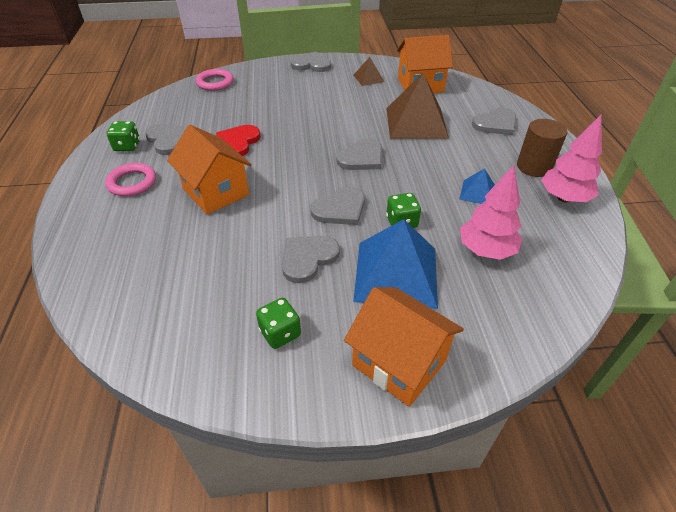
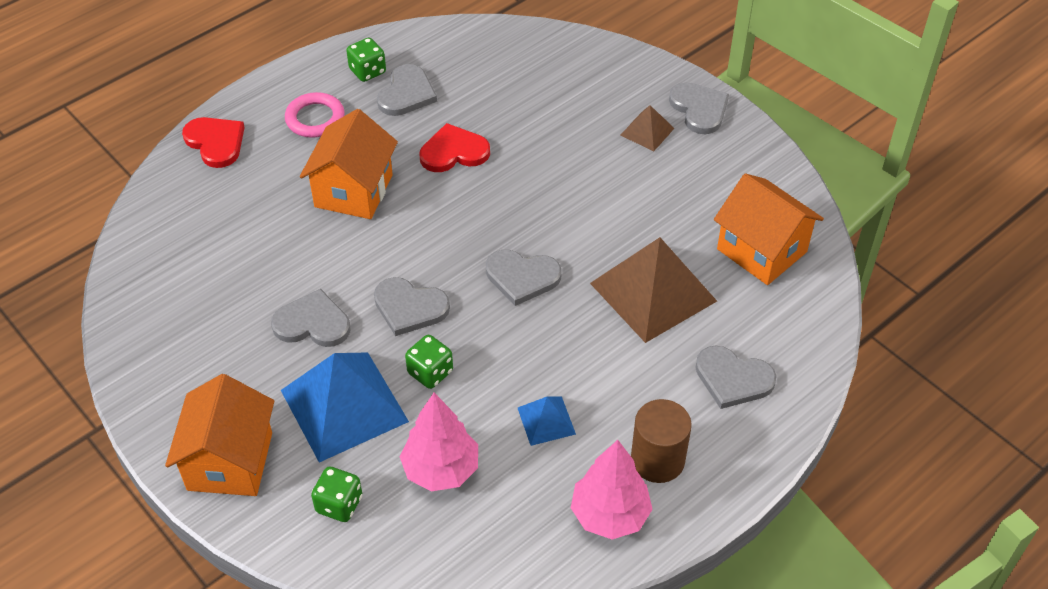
camera: 55 degrees right, 5 degrees up
(82, 237) = (216, 142): none -> red heart
(215, 83) = (558, 50): pink ring -> none
(280, 333) = (205, 356): green dice -> green dice (339, 504)
(368, 78) = (723, 186): brown pyramid -> brown pyramid (647, 131)

